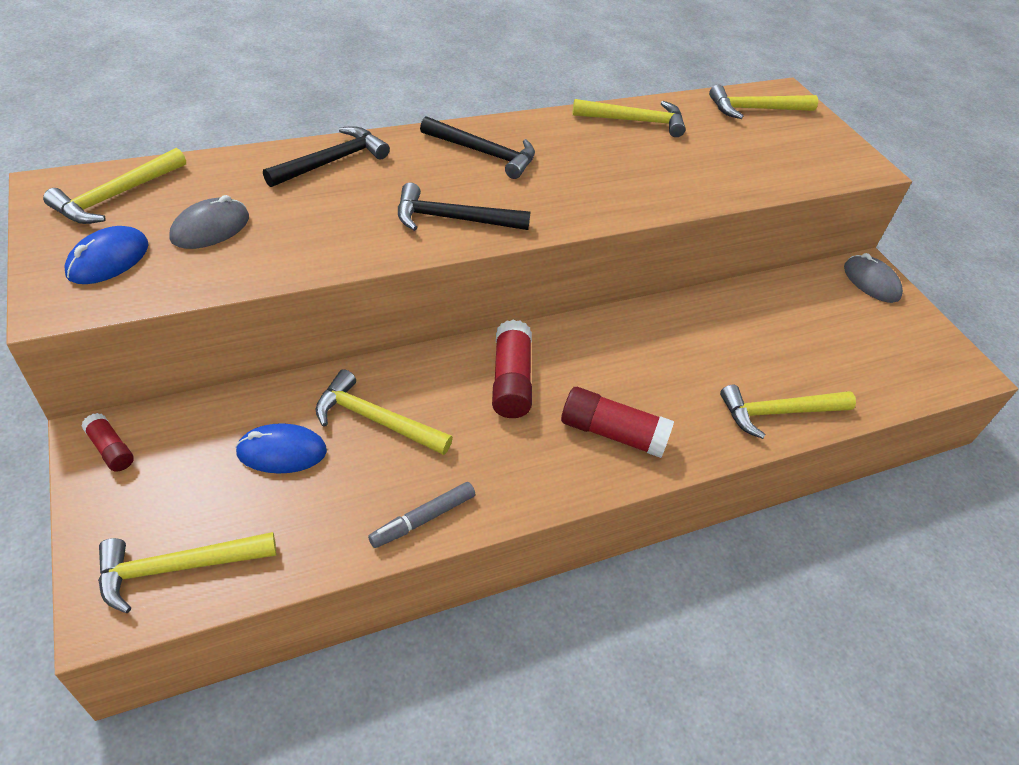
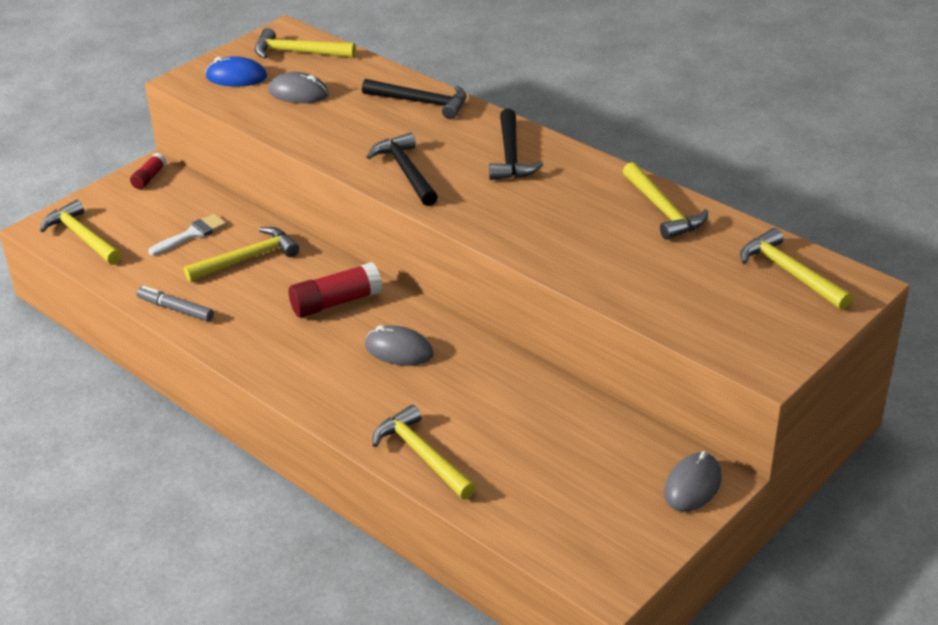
camera: 70 degrees right, 10 degrees down
(282, 452) = (191, 235): blue mouse -> white brush
(375, 419) = (247, 259): yellow hammer -> yellow hammer turned 60 degrees clockwise
(612, 433) = (320, 368): red glue stick -> none
(617, 367) = (399, 350): none -> grey mouse

